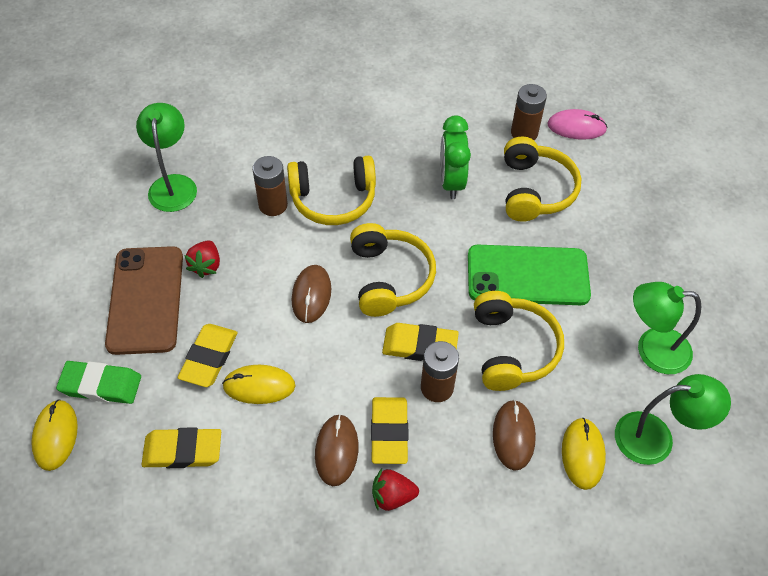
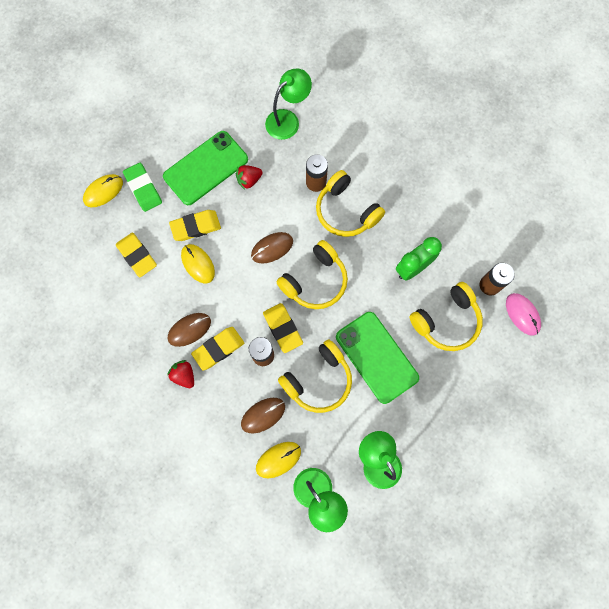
camera: 55 degrees right, 20 degrees up
(145, 300) = (206, 168): brown phone -> green phone

